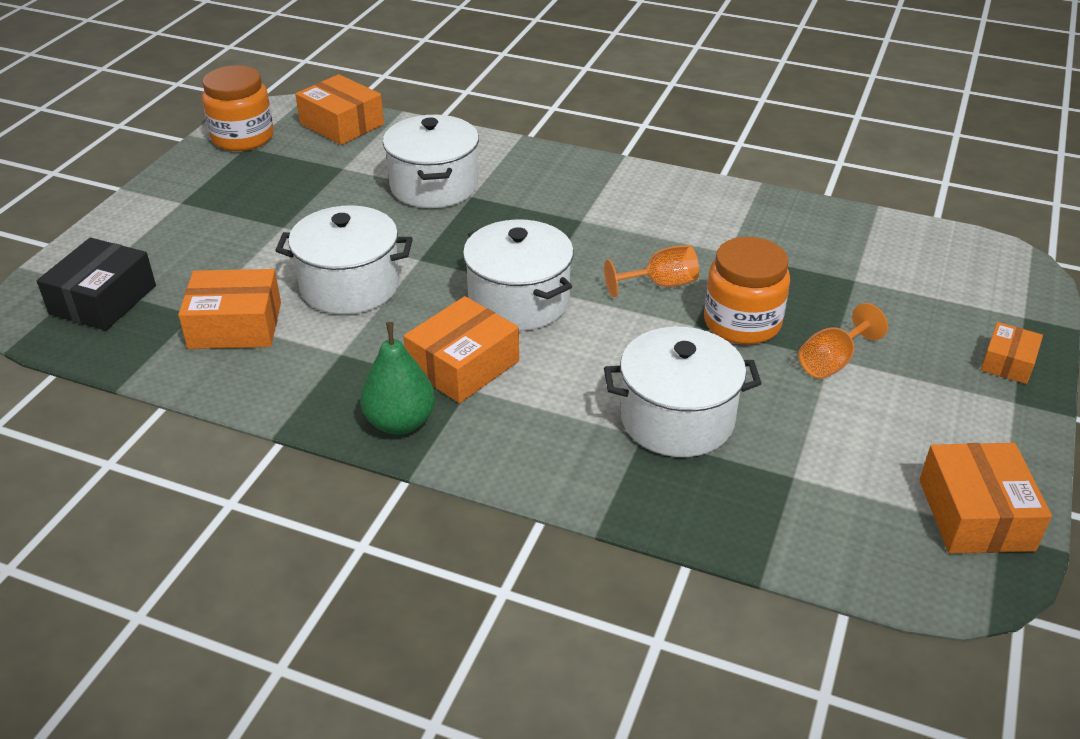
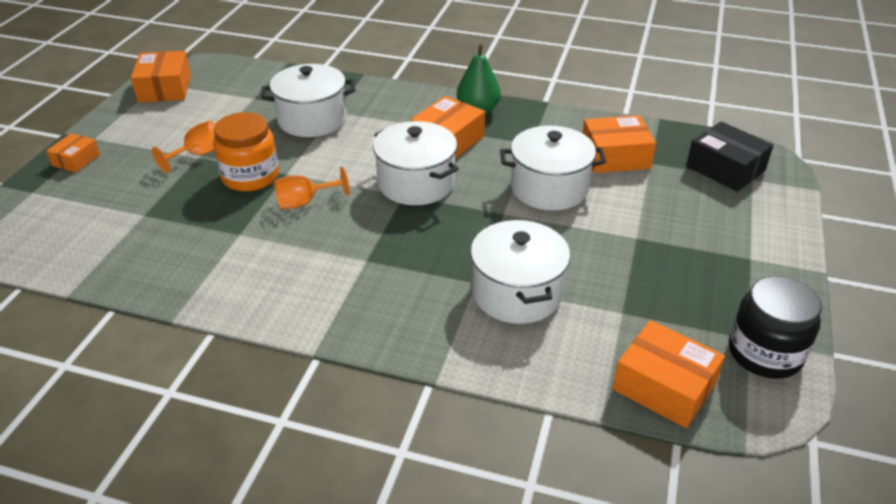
camera: 175 degrees right, 0 degrees up
(103, 300) = (725, 168): black box -> black box turned 60 degrees counterclockwise
(243, 137) = (764, 353): orange jar -> black jar

